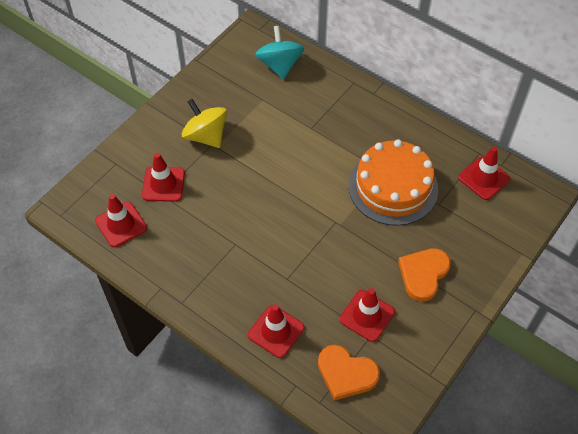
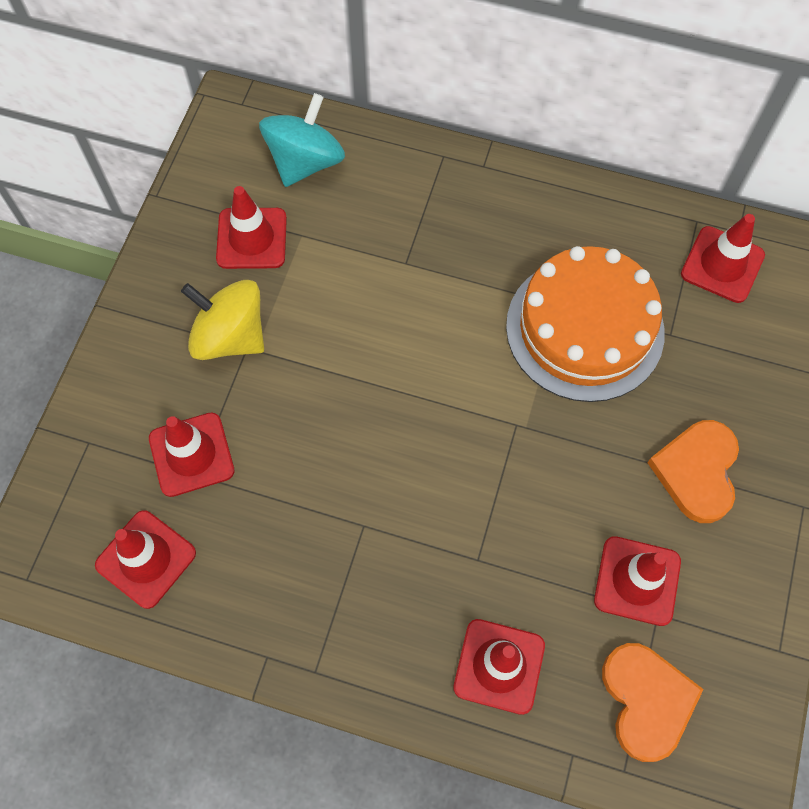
camera: 20 degrees left, 10 degrees up
(236, 94) = (251, 238): none -> red traffic cone
(280, 65) = (305, 162): turquoise spinning top -> turquoise spinning top turned 60 degrees clockwise
(346, 373) = (646, 701): orange heart -> orange heart turned 105 degrees counterclockwise

